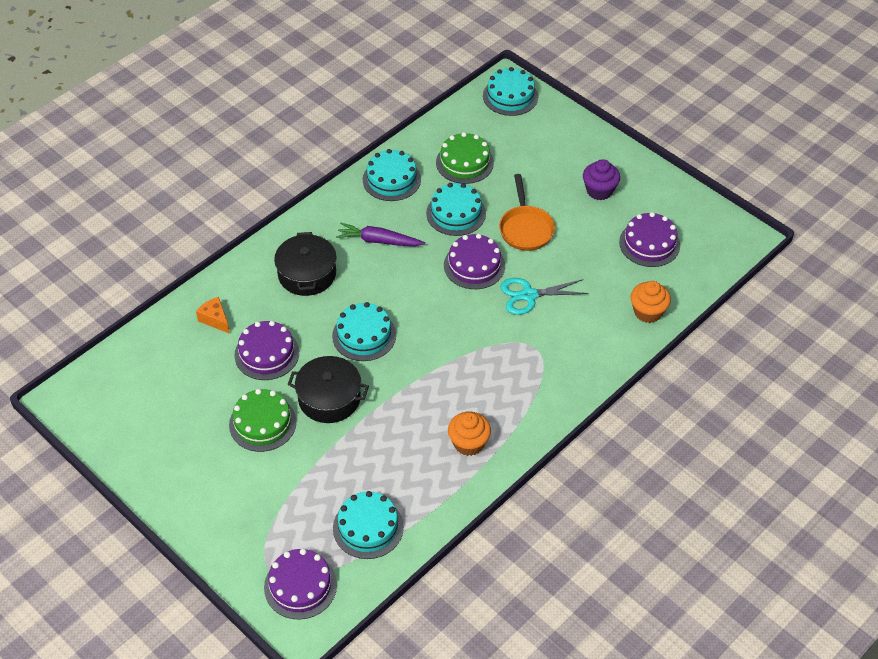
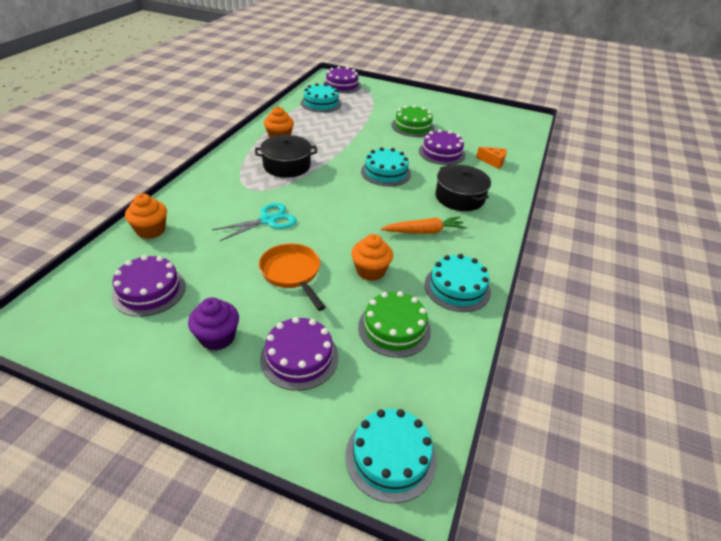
camera: 155 degrees right, 10 degrees down
(329, 398) = (383, 141): black pot -> black pot (287, 165)
(379, 241) = (424, 231): purple carrot -> orange carrot
(456, 213) = (370, 271): turquoise cake -> orange cupcake
(474, 265) = (328, 231): purple cake -> purple cake (299, 357)

